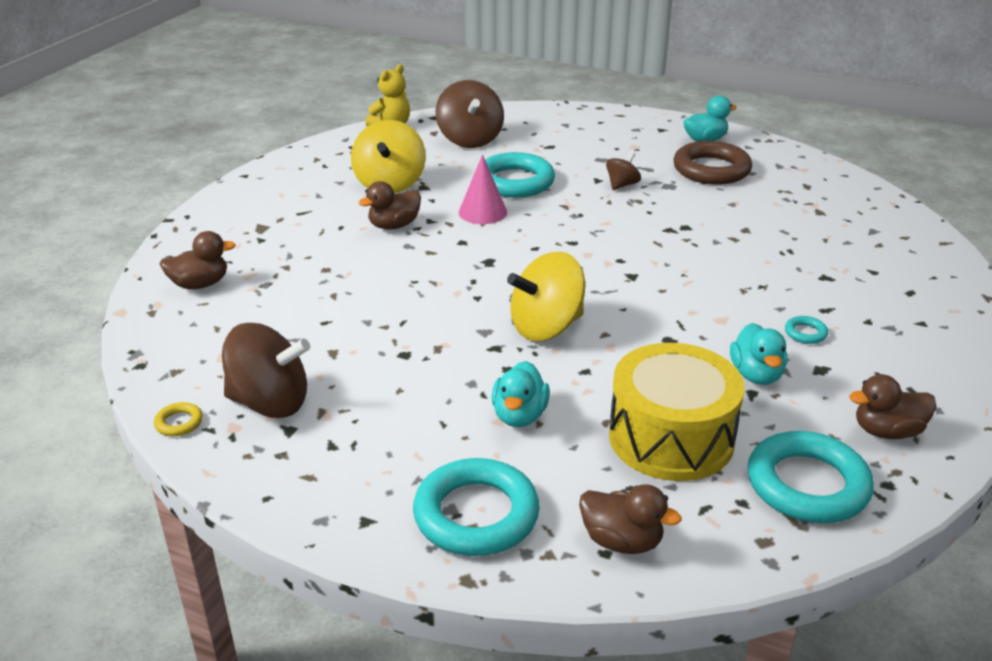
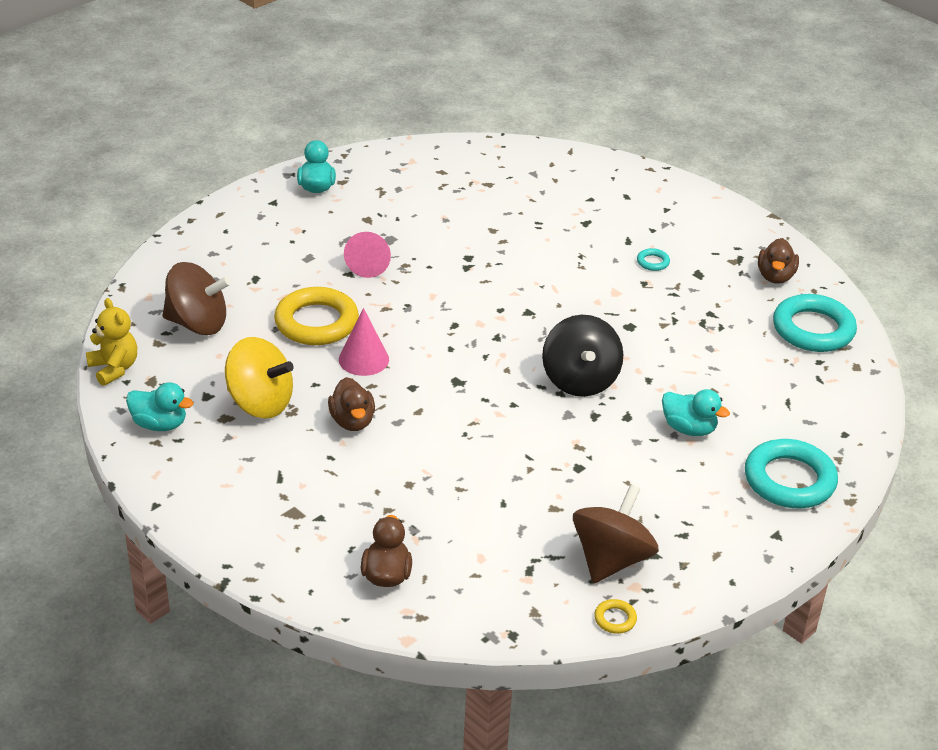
camera: 70 degrees left, 5 degrees up
(515, 182) = (316, 322): turquoise ring -> yellow ring
(546, 327) = (580, 380): yellow spinning top -> black spinning top
(622, 185) = (369, 263): brown spinning top -> pink cone
(622, 541) = (837, 423): brown duck -> none
(671, 438) = (744, 367): yellow drum -> none
(711, 169) = (377, 206): brown ring -> none
(756, 375) = (691, 303): turquoise duck -> turquoise duck (160, 424)

